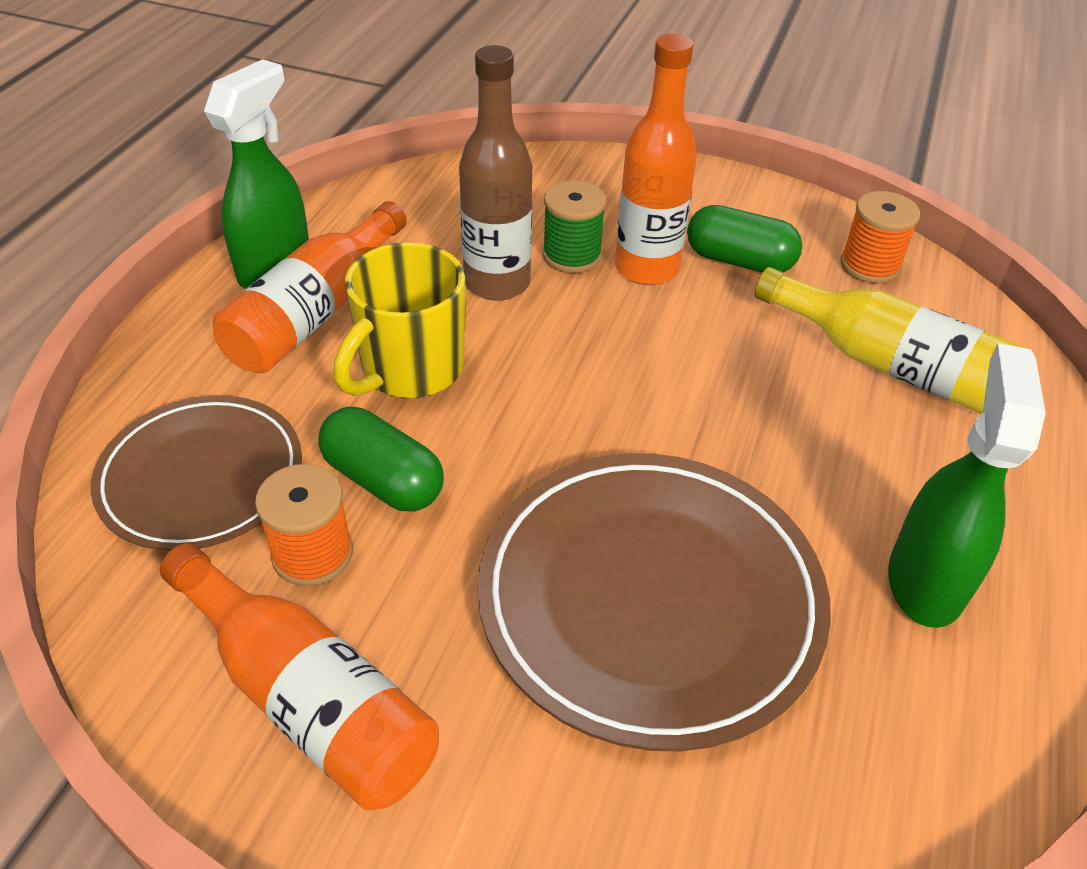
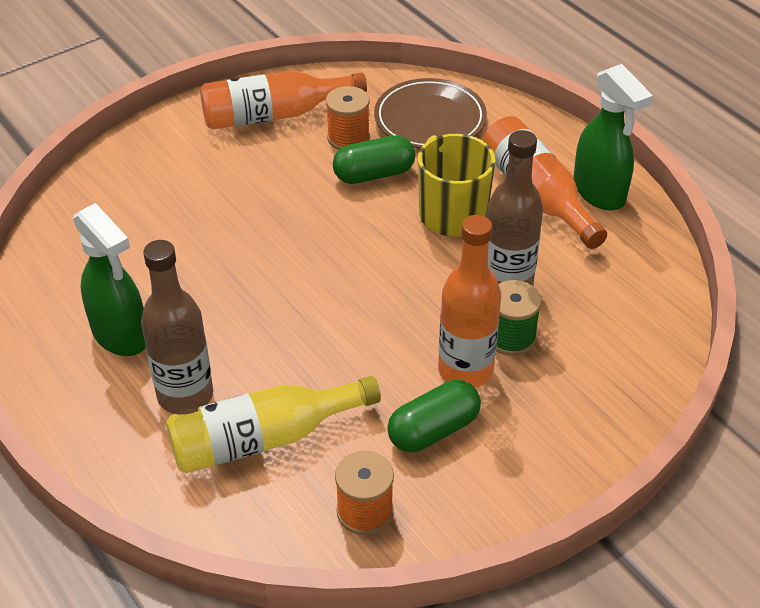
camera: 125 degrees right, 0 degrees up
(650, 599) = (216, 230): brown plate -> none
(920, 457) = (185, 395): none -> brown bottle

